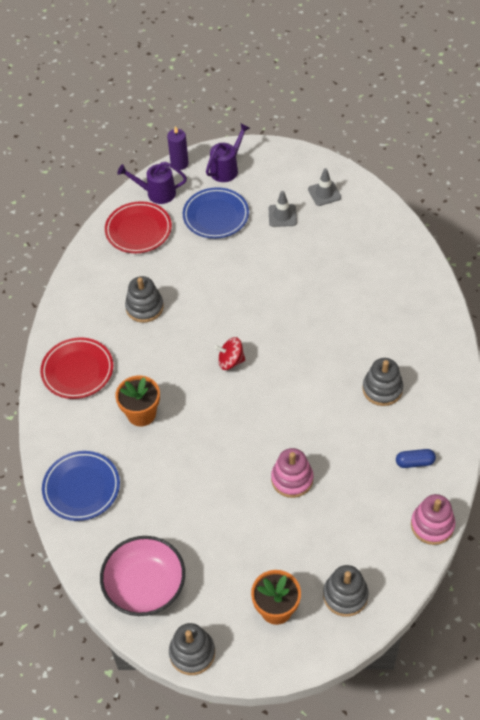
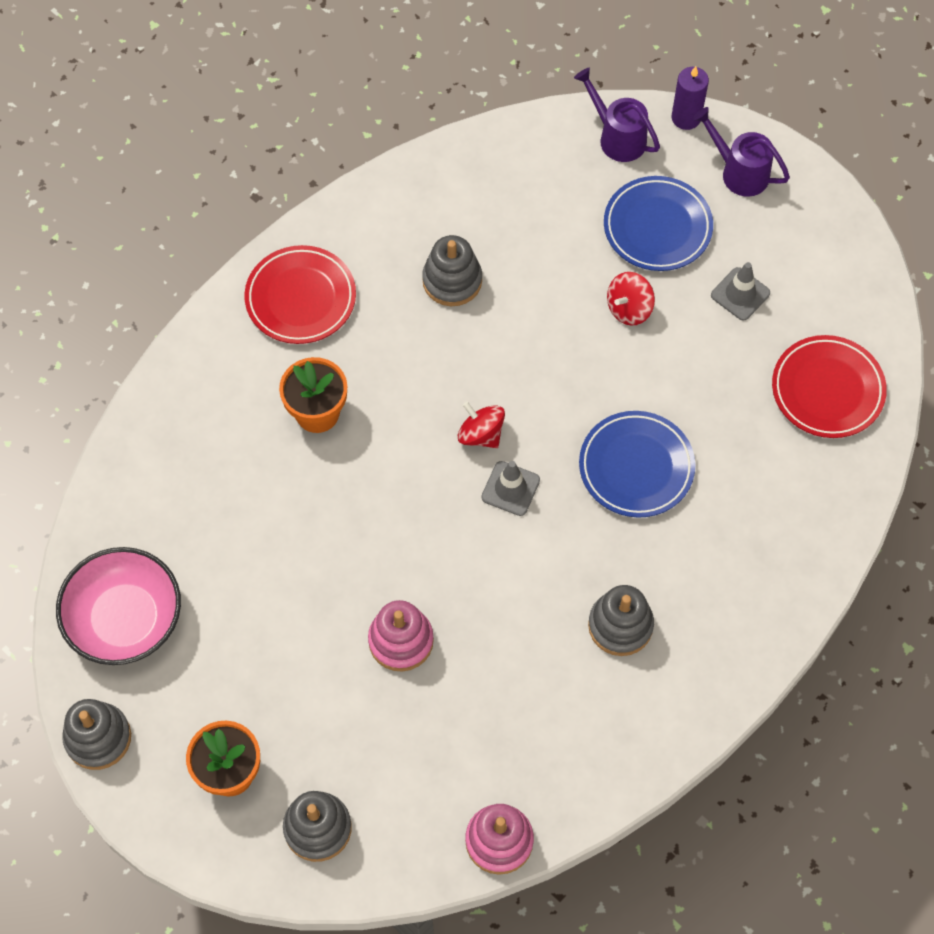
camera: 40 degrees right, 10 degrees up
(81, 488) = (169, 445): blue plate -> blue plate (636, 467)
(138, 230) = (545, 171): red plate -> red plate (827, 390)
(227, 168) = (738, 172): purple watering can -> purple watering can turned 135 degrees counterclockwise
(240, 258) = (629, 308): none -> red spinning top
(324, 193) = (826, 306): grey traffic cone -> grey traffic cone (510, 488)
(414, 462) = (560, 749): blue capsule -> none

